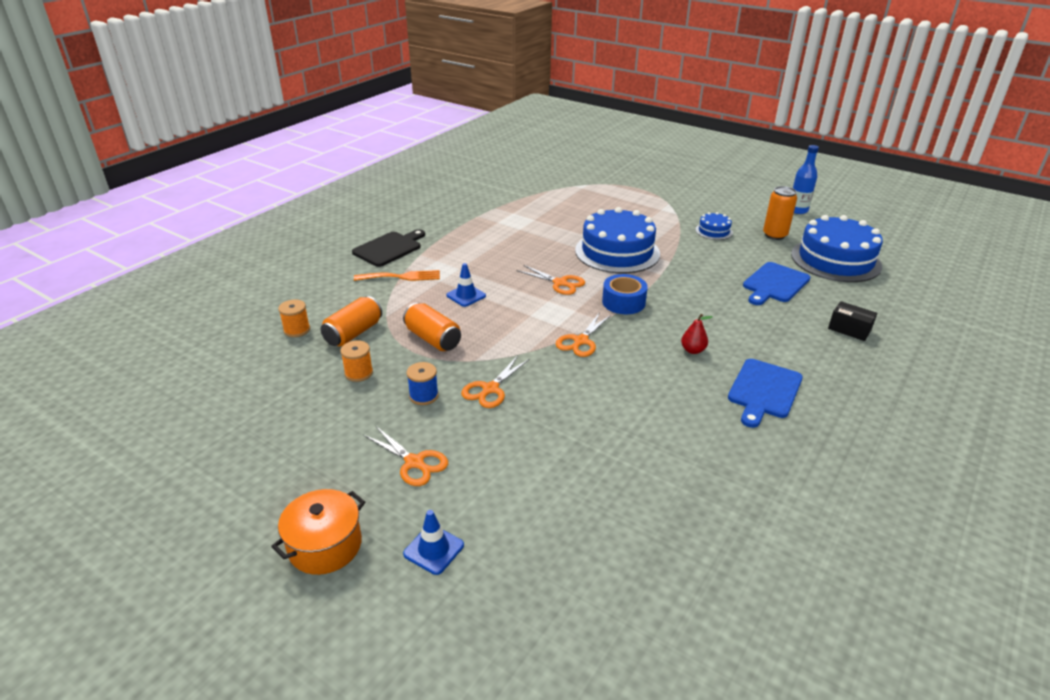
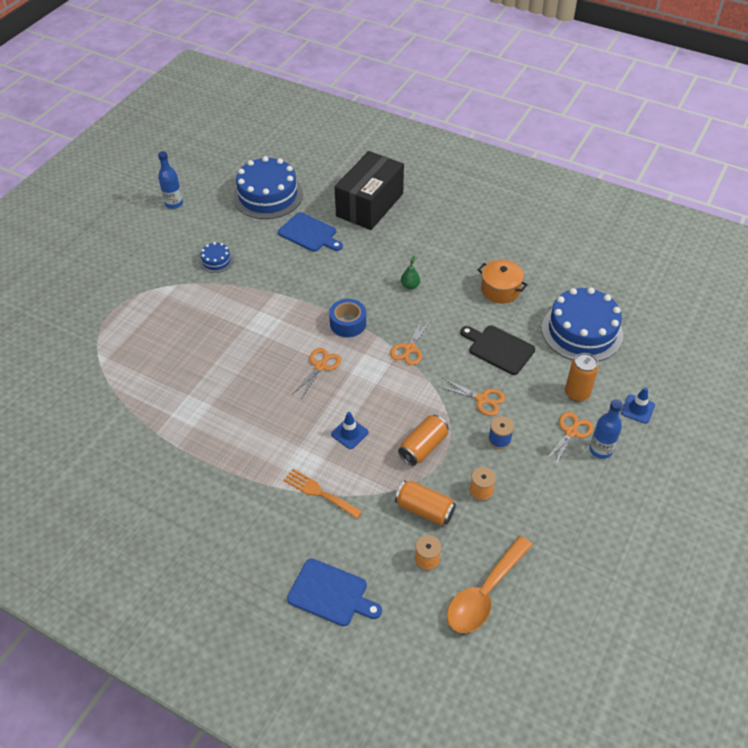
camera: 95 degrees left, 15 degrees up
(237, 361) = (484, 593): none -> orange spoon
(325, 546) = (655, 465): orange pot -> orange pot (500, 290)
(374, 488) = (600, 450): none -> blue bottle
(389, 248) = (258, 517): black cutting board -> black cutting board (499, 349)
(402, 277) = (319, 492): orange fork -> orange fork turned 45 degrees counterclockwise
(580, 341) = (409, 349): orange scissors -> orange scissors turned 90 degrees clockwise
(617, 252) = (259, 327): blue cake -> blue cake (582, 331)
(693, 350) = (410, 286): red pear -> green pear
(764, 391) = (450, 254): blue cutting board -> blue cutting board (331, 593)
(774, 235) = (224, 223): orange can -> orange can (577, 393)
(849, 329) = (370, 205): black box -> black box, size x2.49

